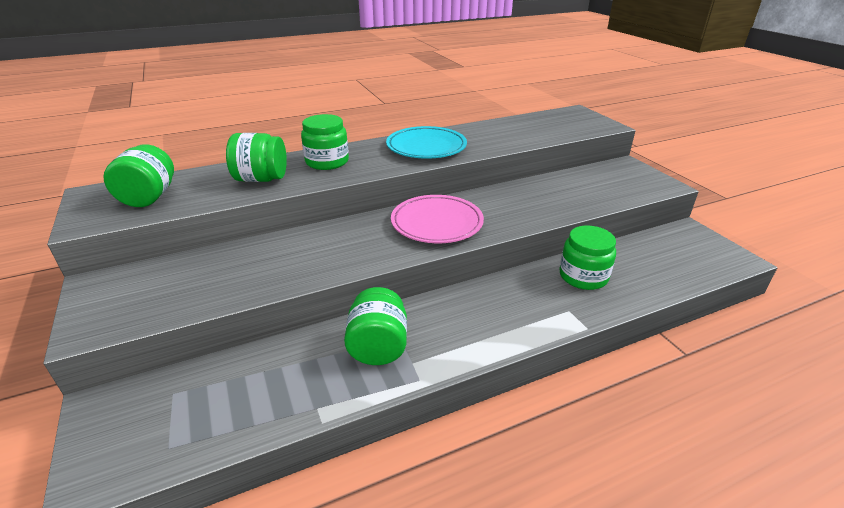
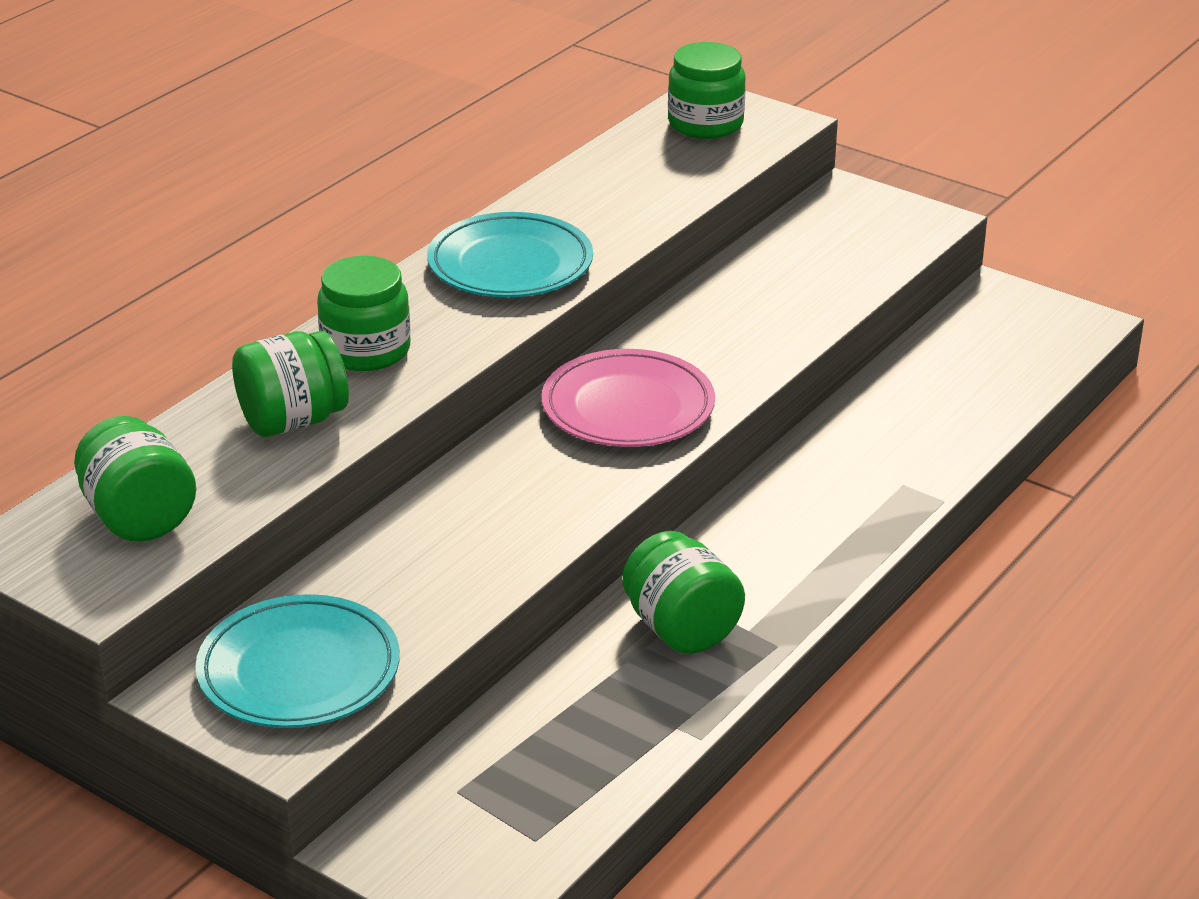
camera: 30 degrees left, 0 degrees up
(147, 293) = (299, 671): none -> turquoise plate
(583, 276) = (888, 425): green jar -> green jar (705, 124)

